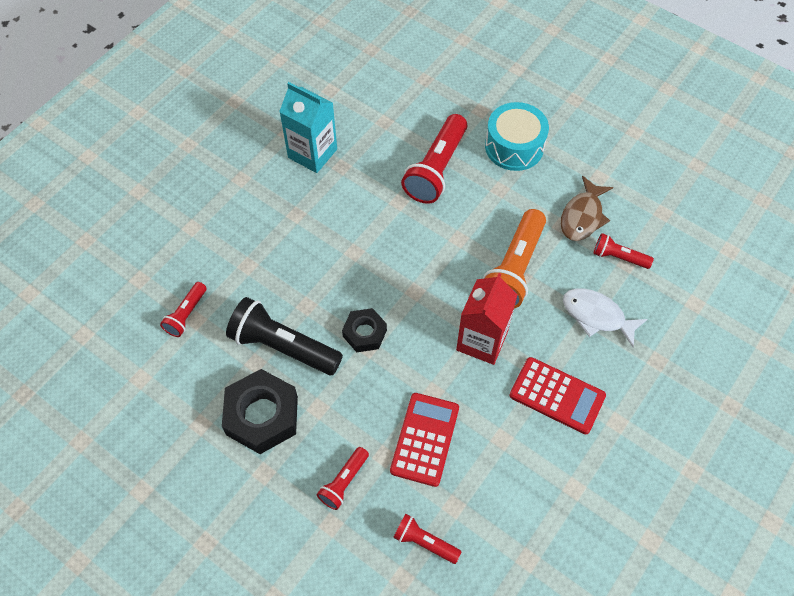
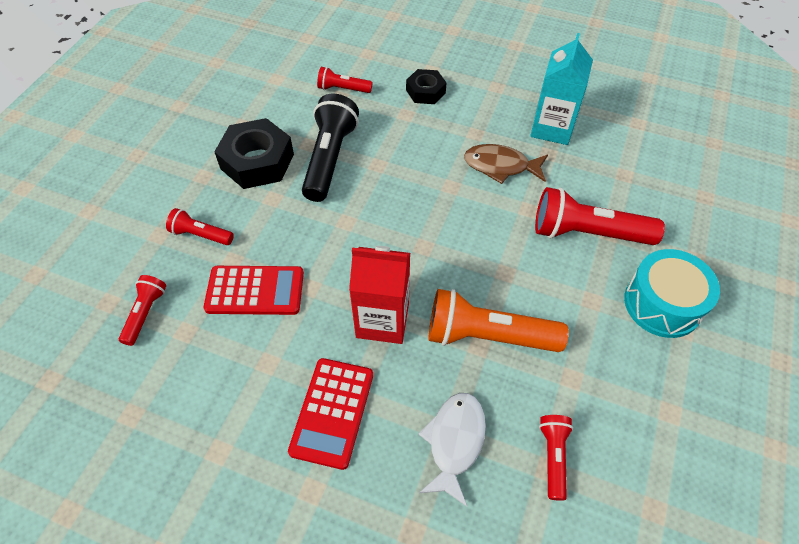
camera: 75 degrees right, 5 degrees down
(364, 333) = (361, 215): black nut -> black nut (425, 91)
(582, 216) = (597, 401): brown fish -> brown fish (500, 166)

